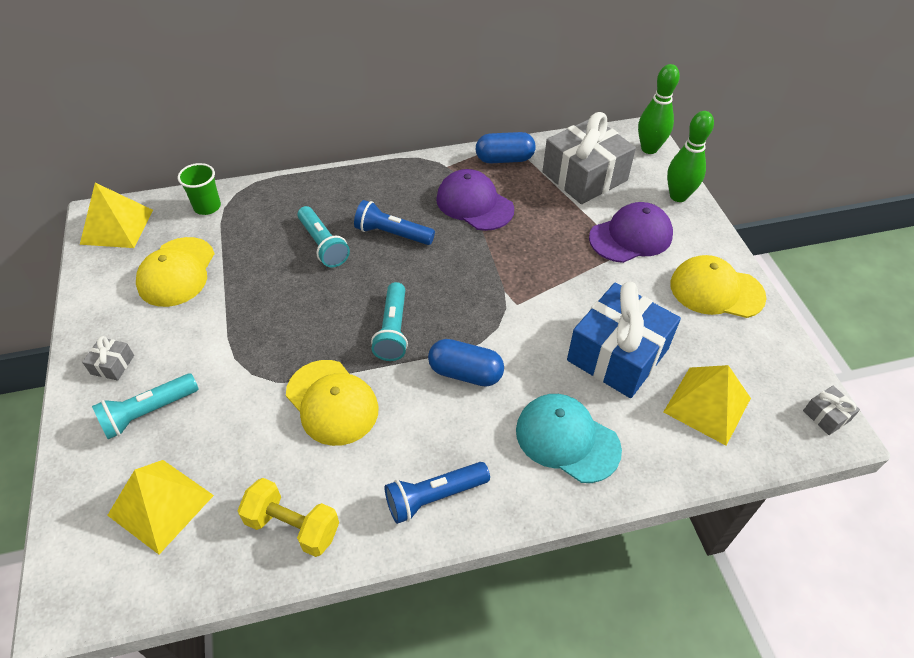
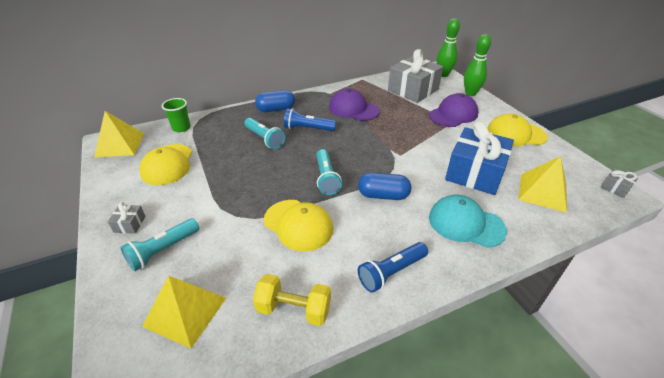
camera: 10 degrees left, 10 degrees down
(504, 159) = (363, 87): blue capsule -> blue capsule (276, 109)

